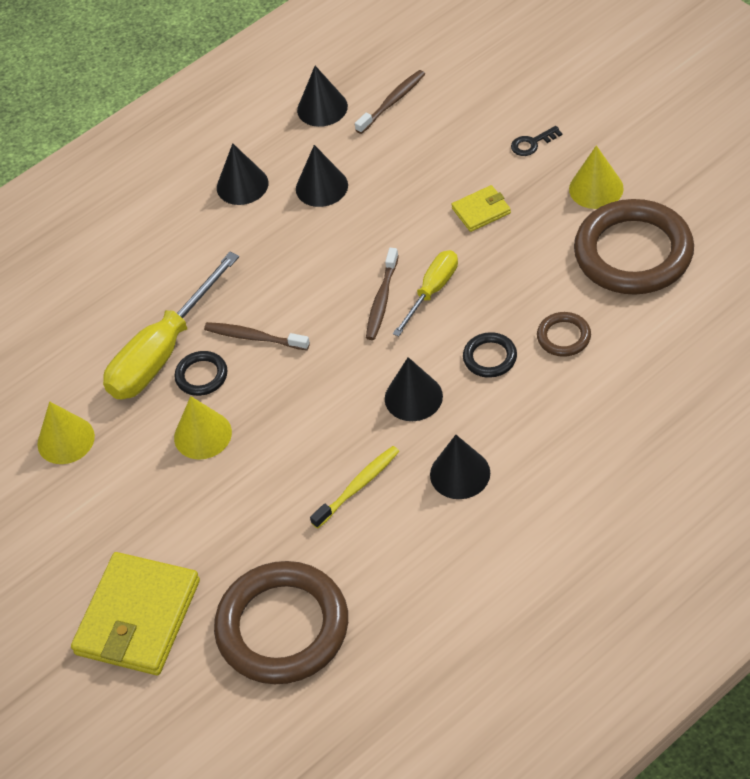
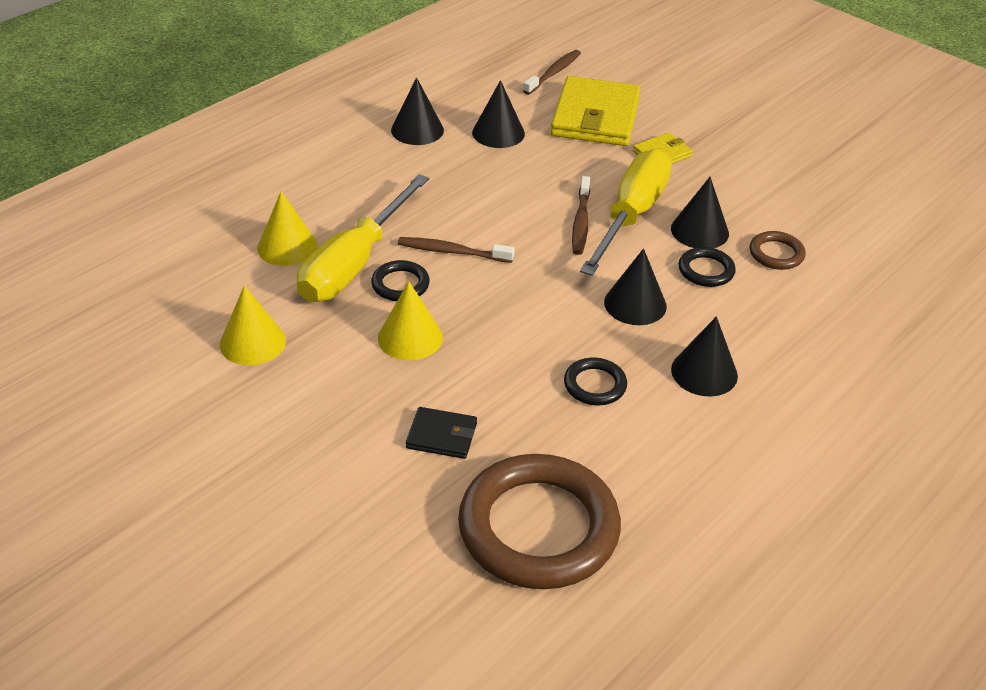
camera: 15 degrees left, 10 degrees down
(138, 617) = (359, 520): yellow wallet -> yellow wallet (595, 117)
(216, 537) = (441, 436): none -> black wallet
(322, 108) = (486, 75): black cone -> black cone (699, 231)
(358, 486) = (595, 385): yellow toothbrush -> black ring
(432, 291) = (631, 215): yellow screwdriver -> yellow screwdriver, size x1.75
(532, 143) = (696, 105): black key -> none
(596, 188) = (768, 139): yellow cone -> yellow cone (287, 247)
(633, 253) = (822, 188): brown ring -> none

